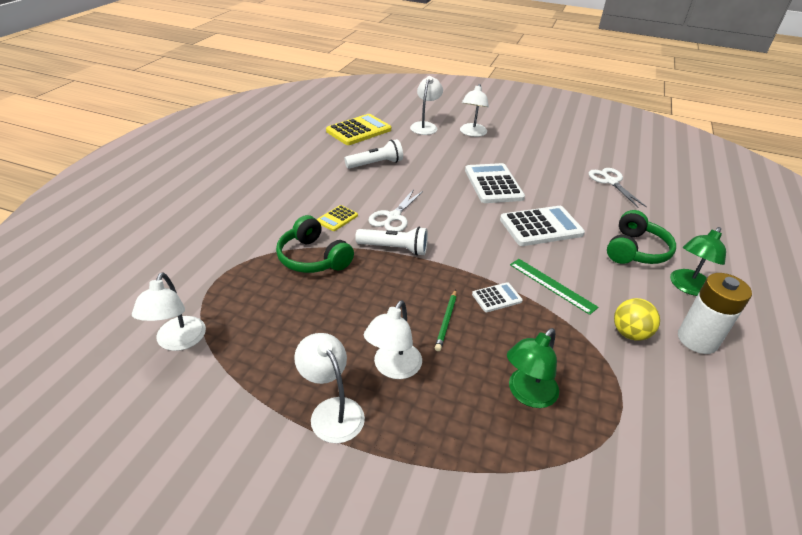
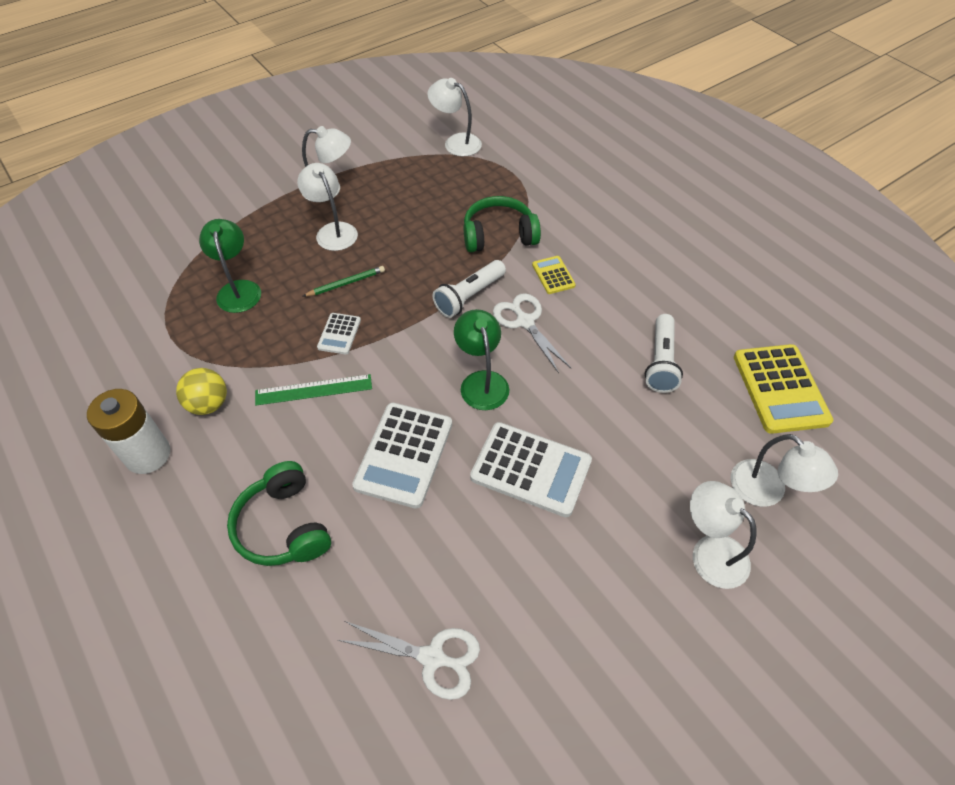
camera: 125 degrees right, 15 degrees up
(446, 321) = (346, 283): green pencil -> green pencil turned 105 degrees clockwise
(687, 287) = (193, 521): green lamp -> green lamp (481, 381)

